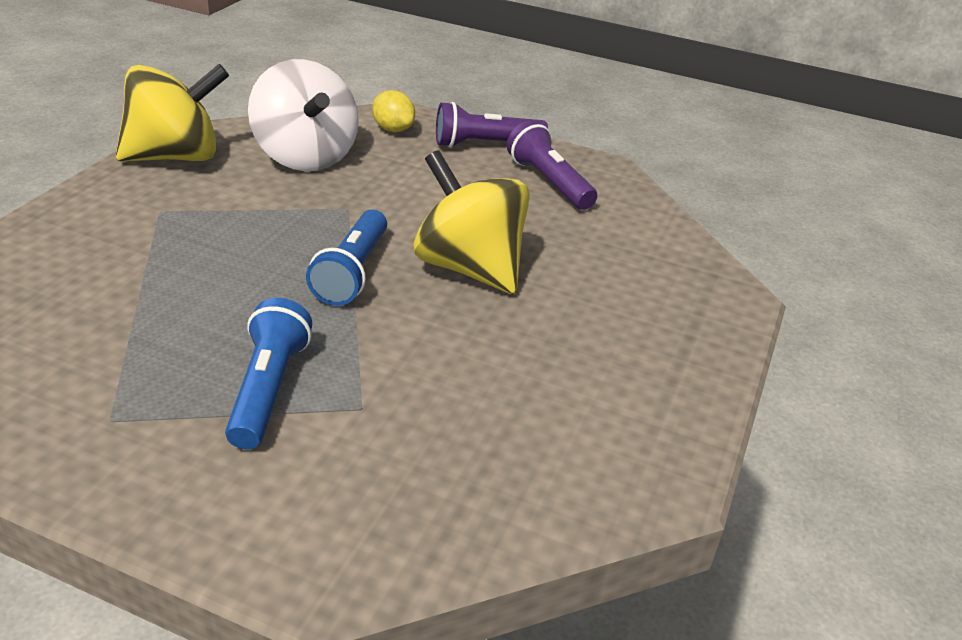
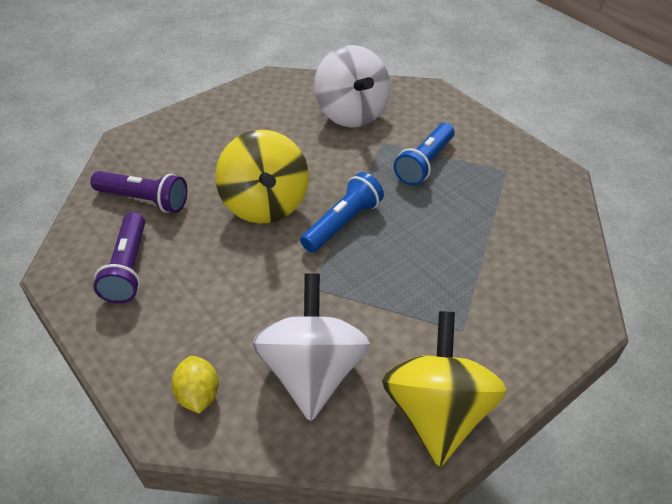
camera: 150 degrees left, 10 degrees up
(176, 156) = (436, 413): yellow spinning top -> yellow spinning top turned 90 degrees clockwise
(455, 450) = (351, 113): none -> white spinning top
(485, 144) = (130, 338): purple flashlight -> purple flashlight (144, 200)

